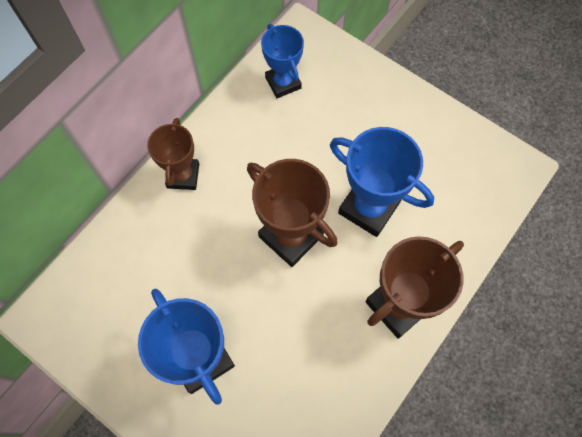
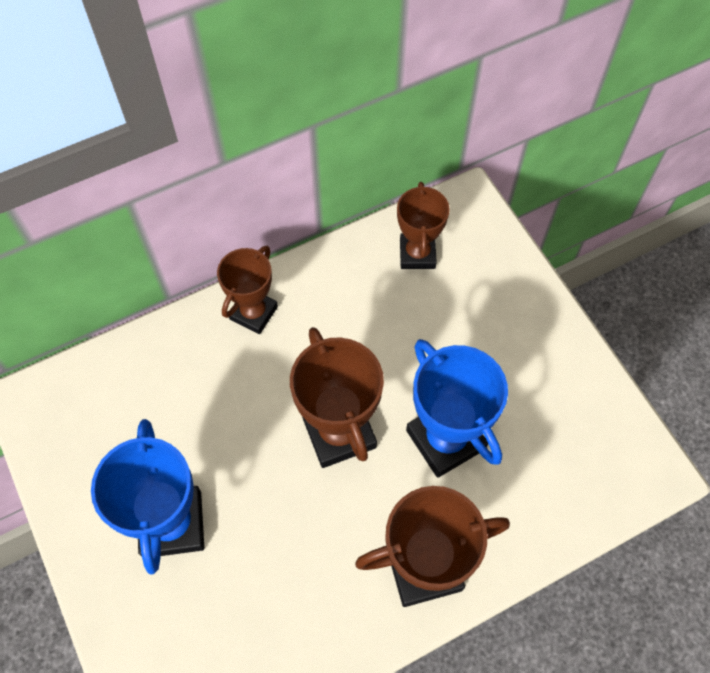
camera: 25 degrees right, 5 degrees down
(283, 83) = (417, 254): blue trophy -> brown trophy

